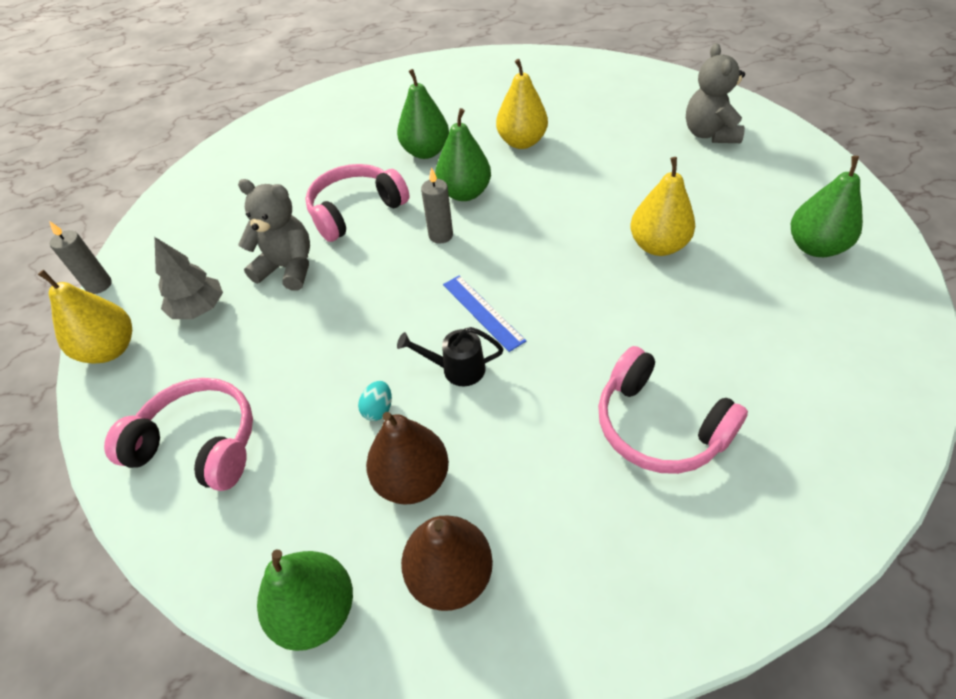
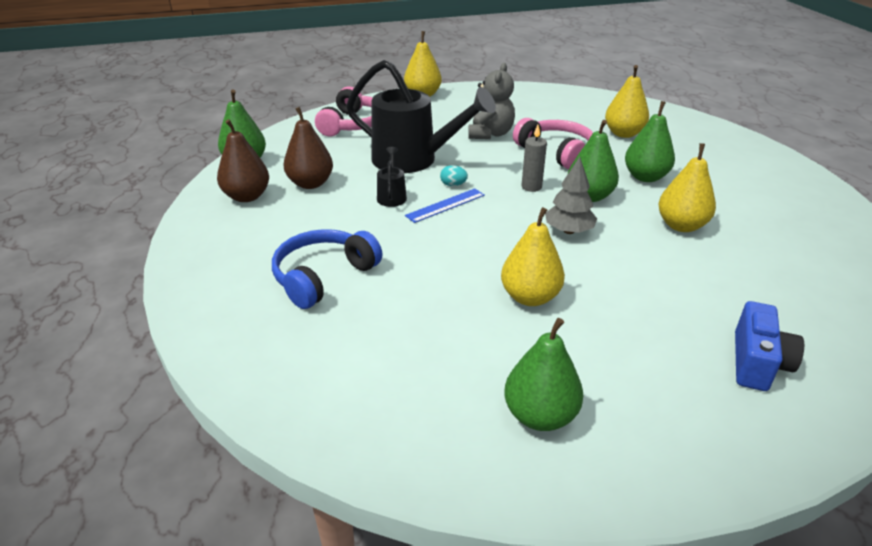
camera: 85 degrees right, 15 degrees down
(99, 285) = (473, 84): grey candle -> none
(199, 309) = (453, 112): grey tree -> grey tree (568, 231)
(319, 155) = (623, 134): none -> yellow pear
(352, 351) = (413, 160): none -> black watering can
(378, 409) = (364, 171): turquoise egg -> turquoise egg (453, 185)
(658, 426) = (323, 276): pink headphones -> blue headphones
(709, 134) = (757, 363): grey teddy bear -> blue camera

